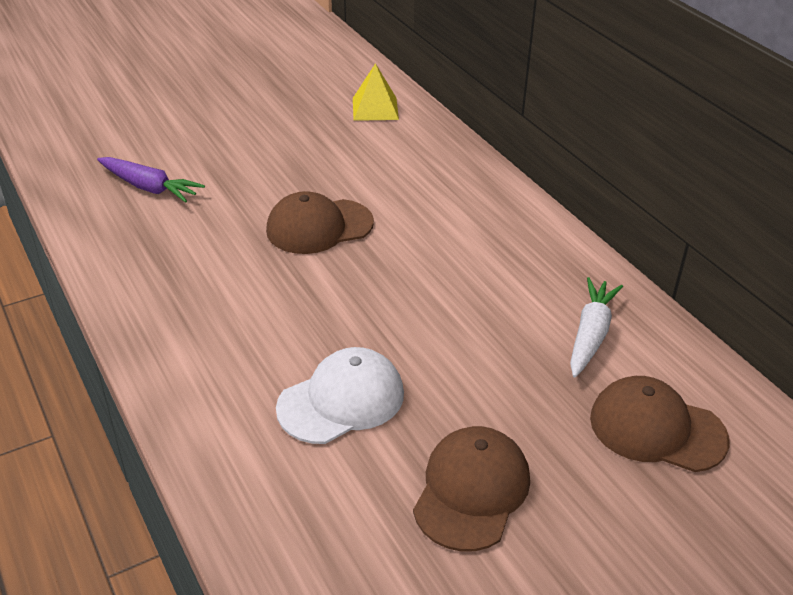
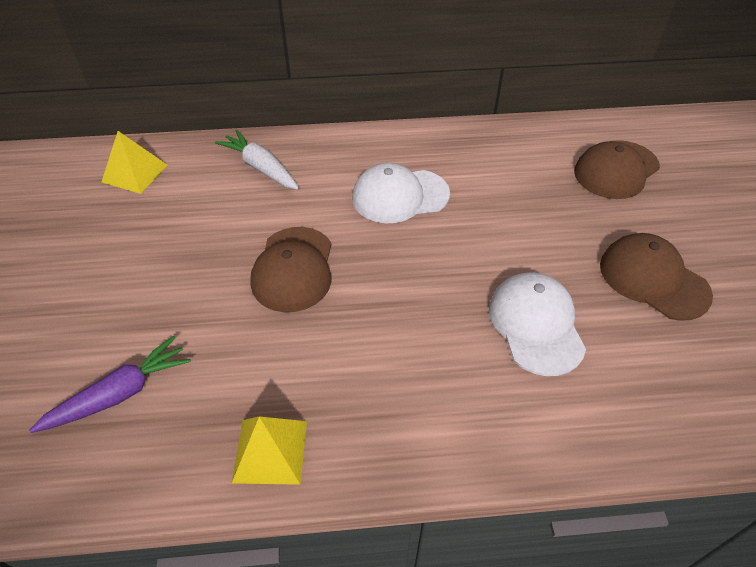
camera: 65 degrees left, 10 degrees up
(128, 273) = (270, 451): none -> yellow pyramid
(463, 262) = (400, 196): none -> white cap
(590, 334) = (514, 163): white carrot -> white carrot (260, 167)

